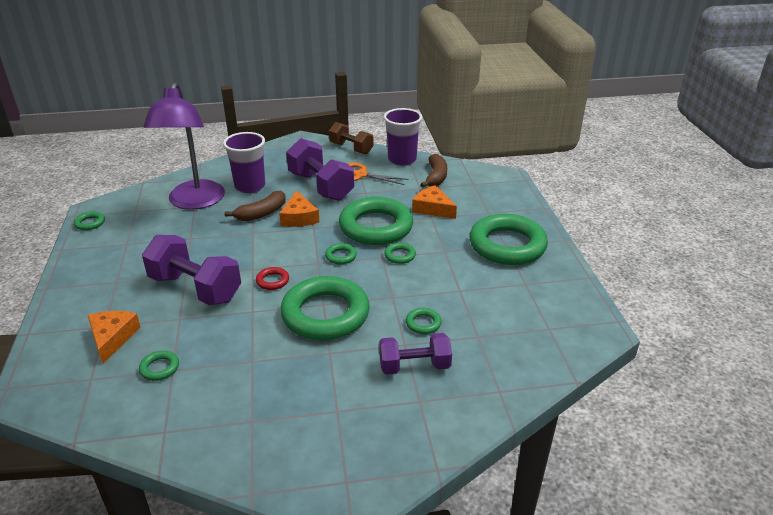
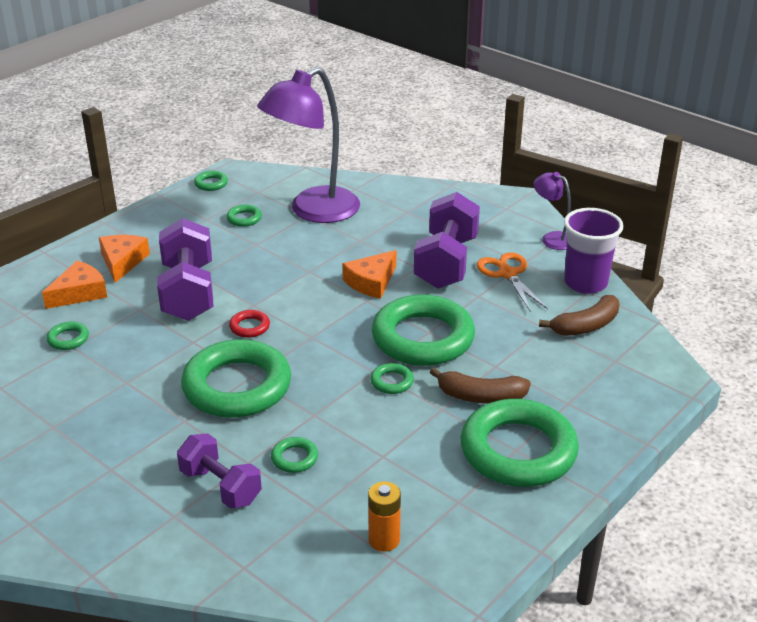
camera: 50 degrees right, 0 degrees up
(250, 186) = (383, 223): purple cup -> none
(261, 213) = (347, 257): brown banana -> brown banana (480, 396)
(341, 256) = (340, 344): green ring -> green ring (244, 218)
(351, 148) = (552, 238): brown dumbbell -> purple lamp
(432, 208) = (514, 358): orange cheese -> orange cheese (122, 262)
(530, 324) = (384, 540): none -> orange battery

